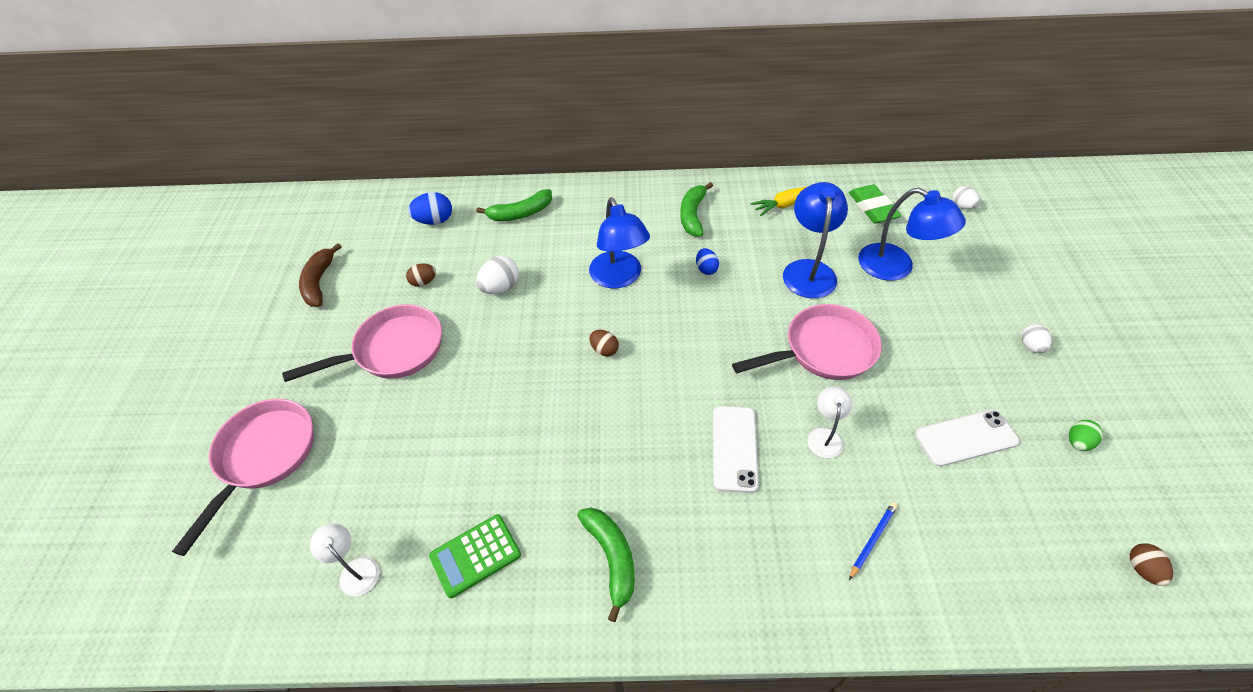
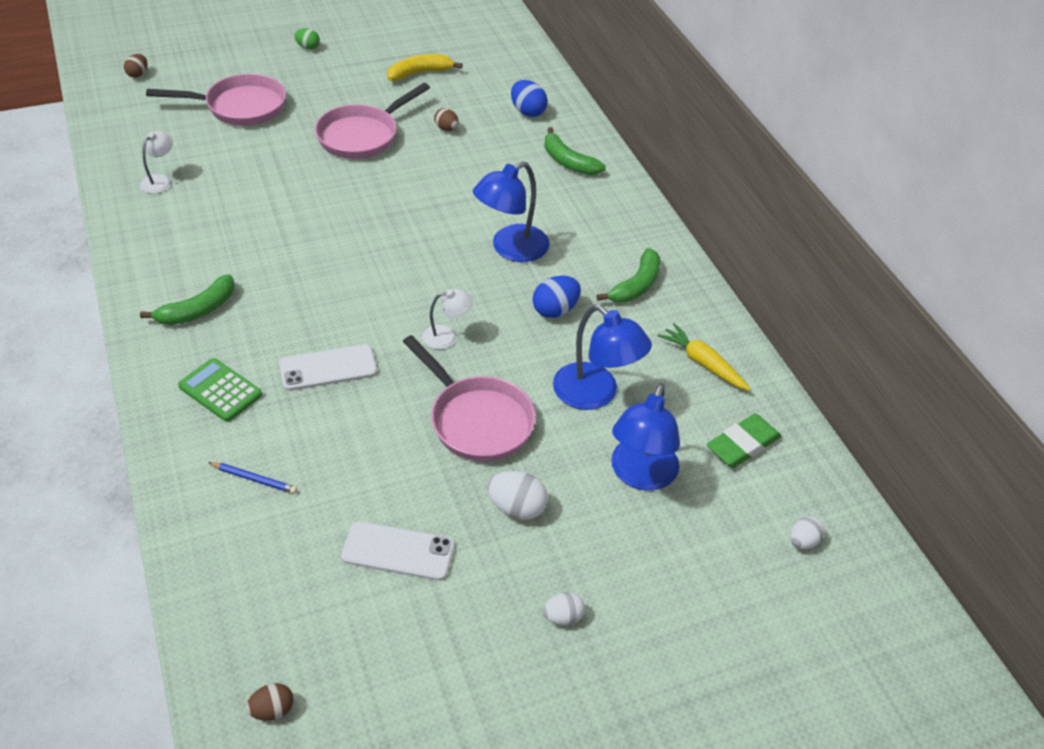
camera: 65 degrees right, 5 degrees down
(319, 282) = (419, 73): brown banana -> yellow banana
(393, 350) = (362, 136): pink pan -> pink pan turned 90 degrees clockwise
(475, 555) = (184, 235): green calculator -> green calculator (220, 390)
(500, 287) = (461, 175): white egg -> white egg (517, 508)
(604, 350) = (412, 259): brown egg -> brown egg (138, 74)
(693, 215) = (636, 285): green banana -> green banana turned 135 degrees clockwise
(706, 269) = (555, 310): blue egg -> blue egg, size x1.55
(808, 270) = (595, 394): blue lamp -> blue lamp turned 60 degrees clockwise
(825, 436) = (363, 433): white lamp -> white lamp (447, 336)
(966, 438) = (398, 551): white phone -> white phone turned 45 degrees counterclockwise
(1077, 442) = (426, 660): green egg -> green egg (308, 47)

